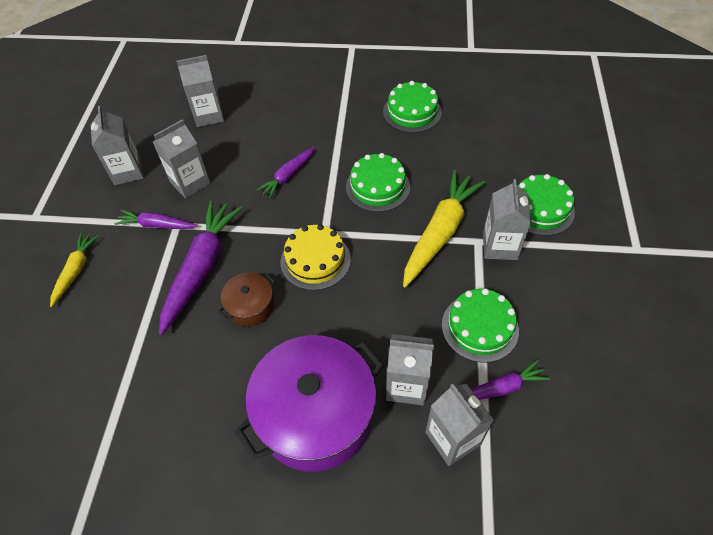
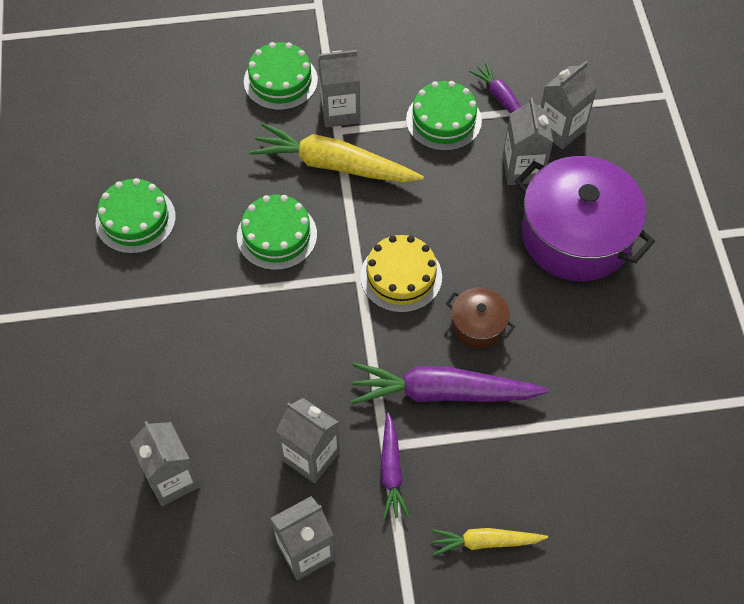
camera: 105 degrees left, 5 degrees up
(288, 176) = (276, 338): purple carrot -> none

